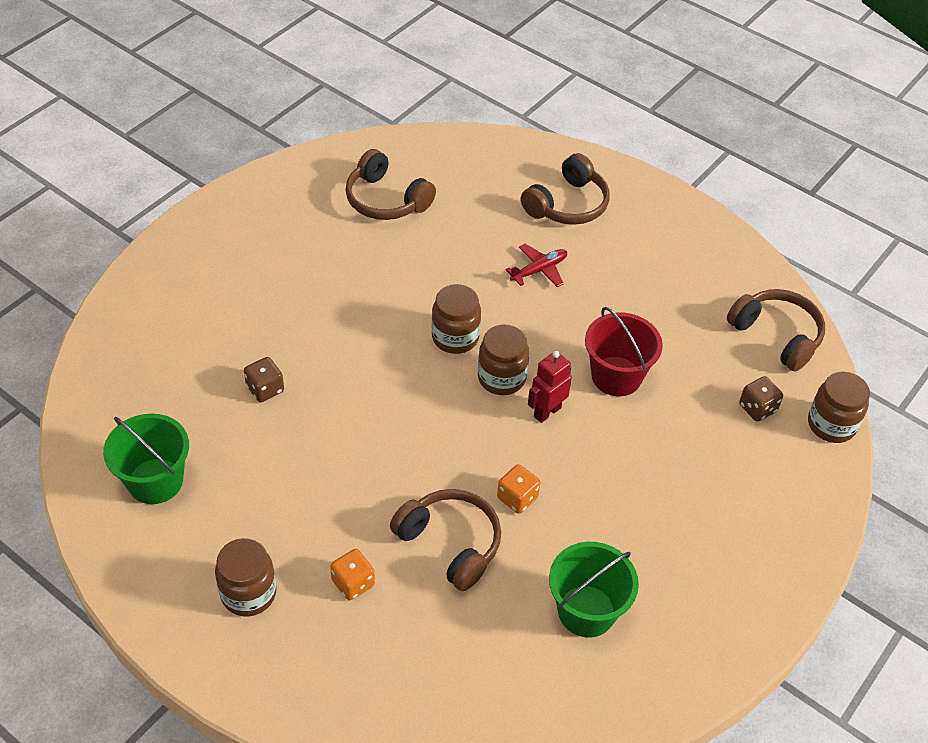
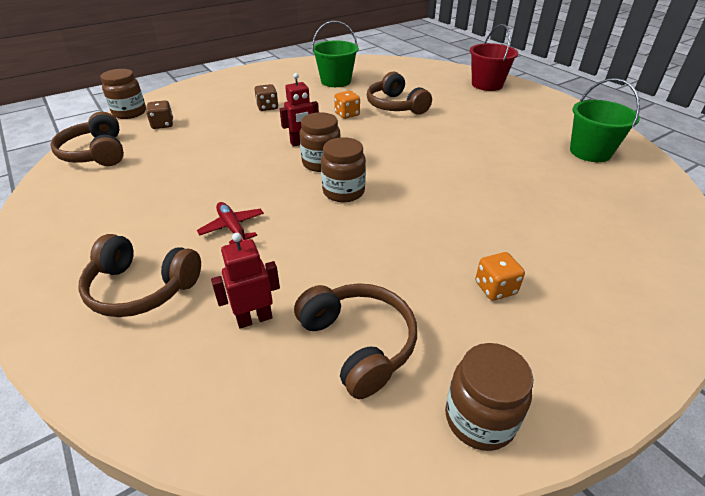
camera: 160 degrees left, 10 degrees down
(248, 593) = (516, 106): brown jar -> brown jar (479, 418)
(265, 389) = (514, 185): brown dice -> brown dice (267, 107)
(353, 583) = (455, 102): orange dice -> orange dice (495, 288)
(467, 201) = (254, 318): none -> red robot
(539, 270) = (232, 227): red plane -> red plane turned 75 degrees clockwise
(567, 204) = (142, 288): brown headphones -> brown headphones turned 135 degrees counterclockwise
(616, 376) = (236, 151): red bucket -> red bucket (487, 84)

